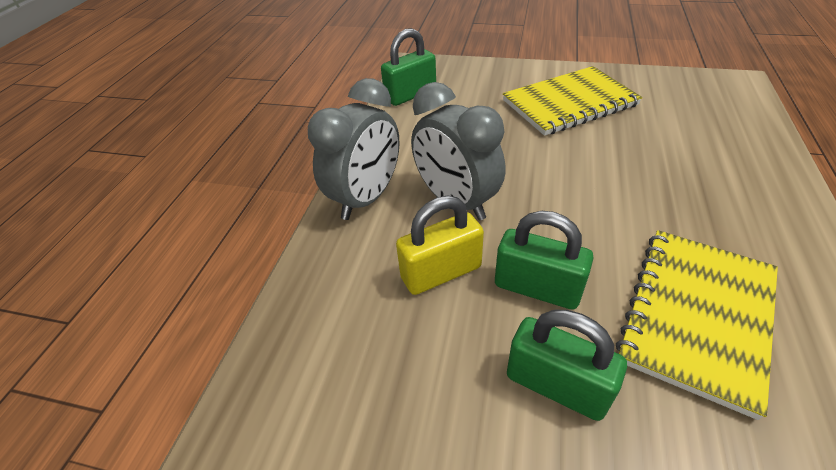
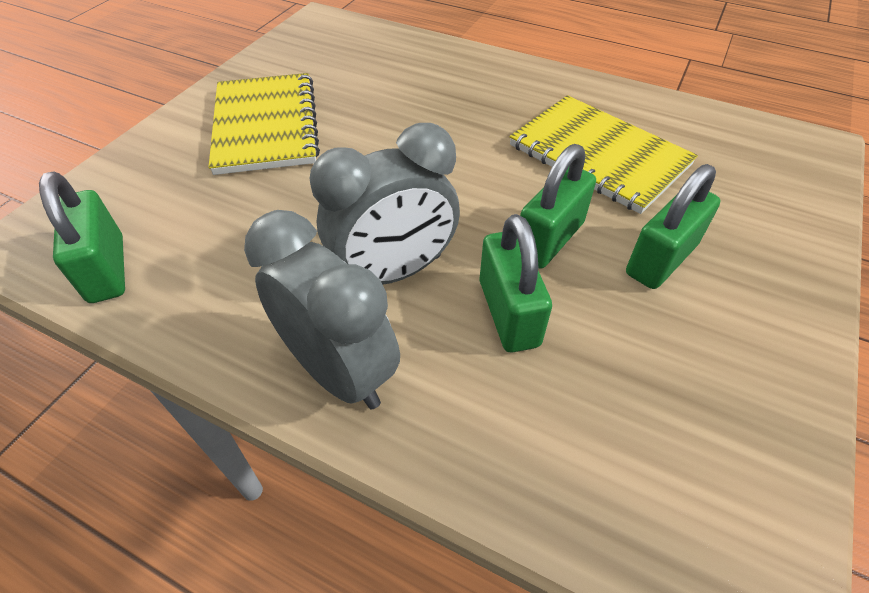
camera: 80 degrees left, 5 degrees up
(441, 272) = (508, 313): yellow padlock -> green padlock

